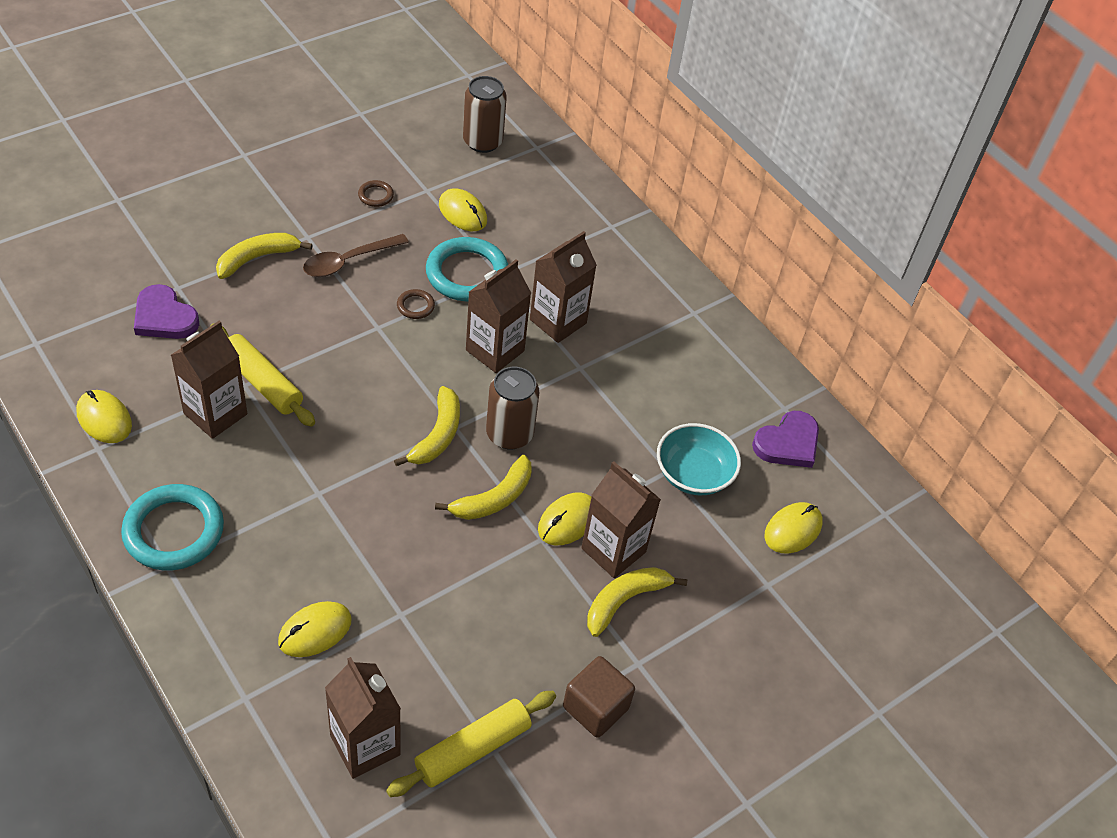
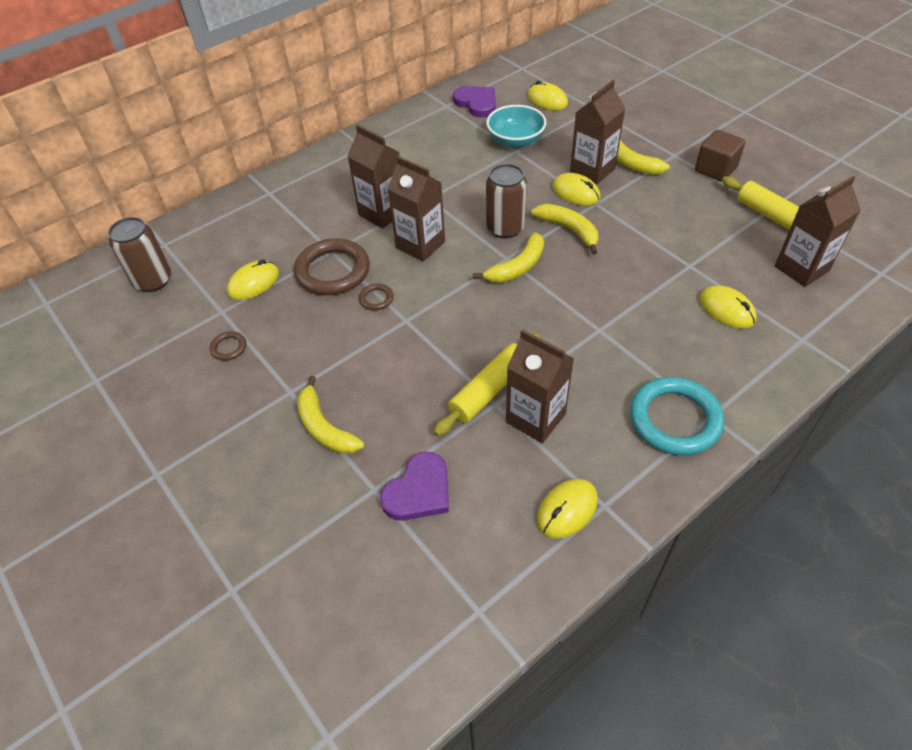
camera: 85 degrees left, 0 degrees up
(348, 261) = (323, 354): brown spoon -> none
(437, 435) = (517, 267): yellow banana -> yellow banana turned 120 degrees clockwise
(467, 274) = (333, 271): turquoise ring -> brown ring

